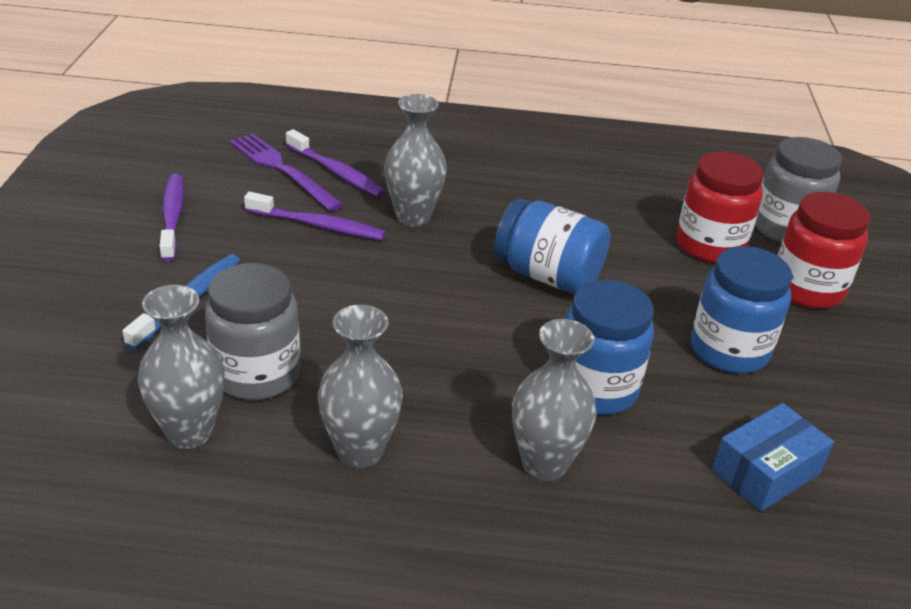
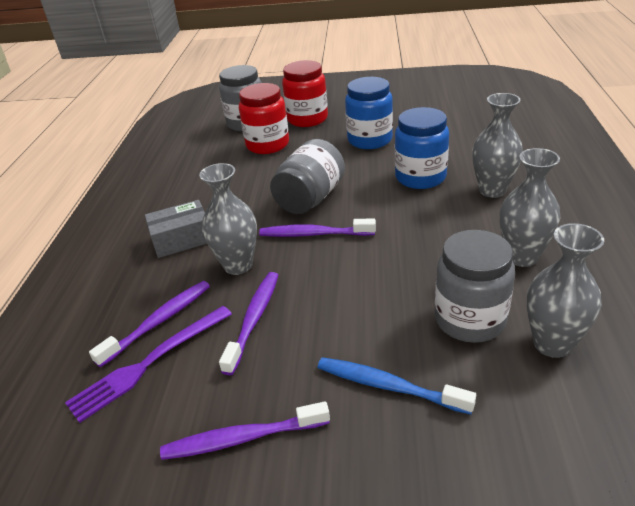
camera: 85 degrees left, 0 degrees up
(461, 273) = (314, 234): none -> purple toothbrush
(473, 180) = (182, 239): none -> grey box
(548, 276) = (310, 198): blue jar -> grey jar
(765, 471) = (461, 132): blue box -> none

